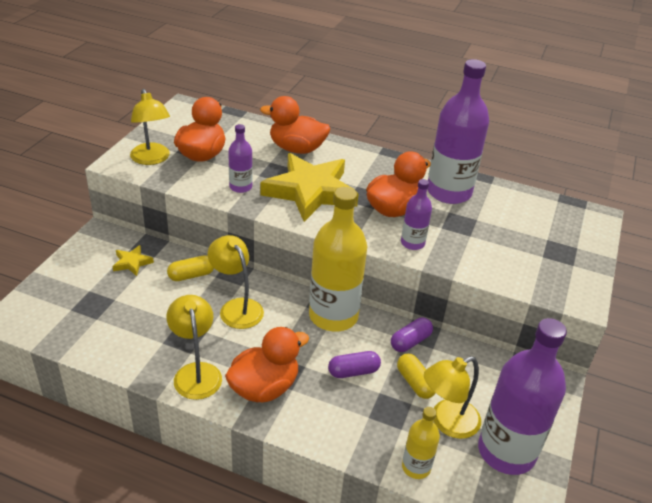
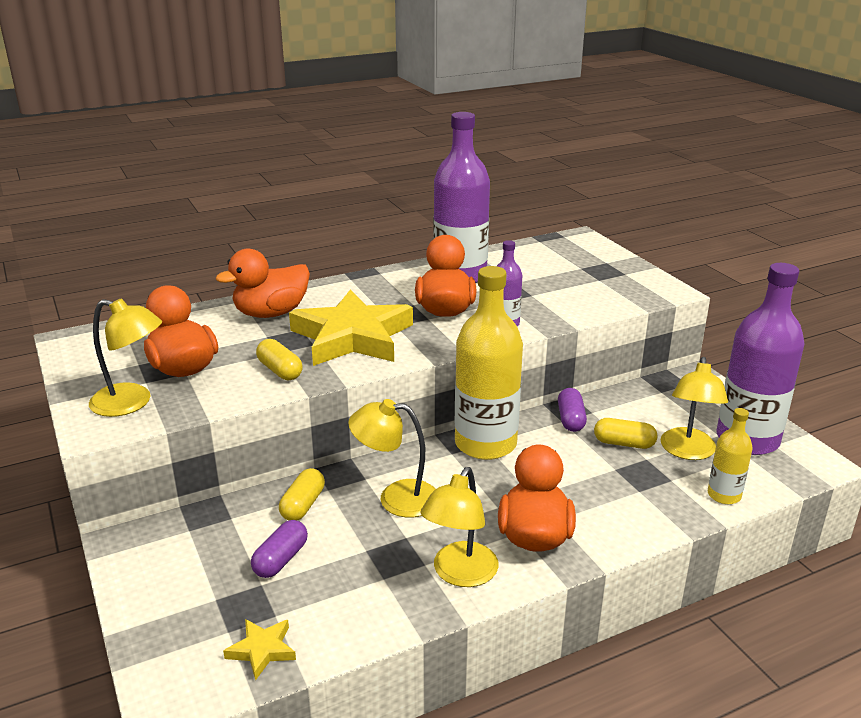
camera: 45 degrees left, 10 degrees down
(132, 263) = (217, 540): yellow star -> yellow star (262, 650)
(196, 372) = (460, 574): yellow lamp -> yellow lamp turned 90 degrees counterclockwise
(240, 187) = (280, 370): purple bottle -> yellow capsule
(353, 371) = (573, 470): purple capsule -> purple capsule (281, 559)

